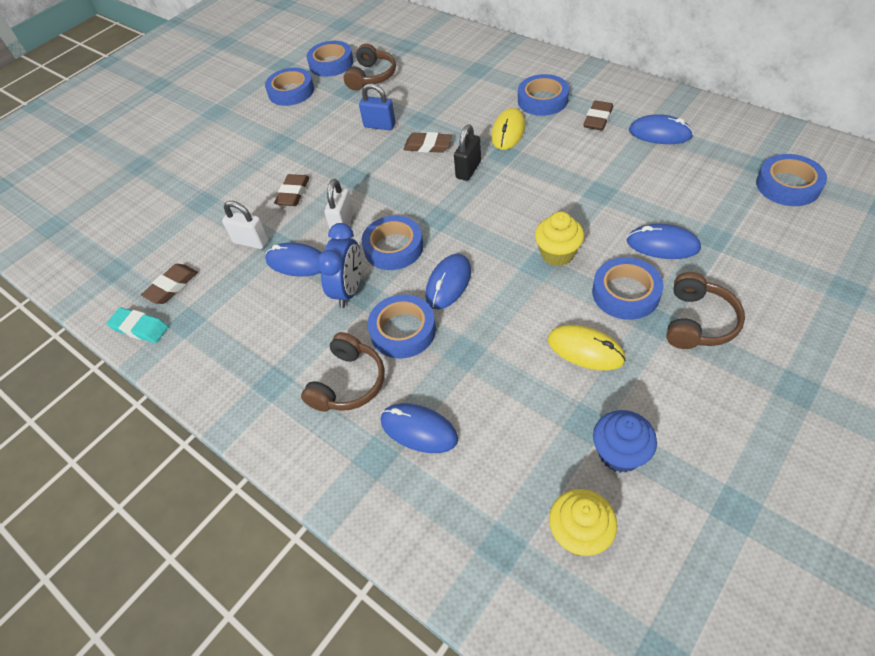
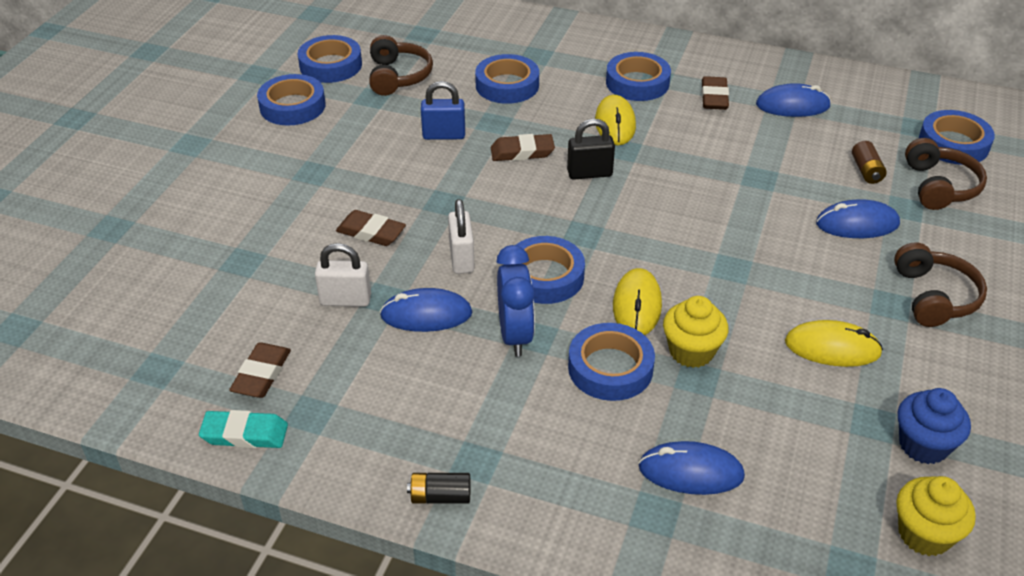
camera: 25 degrees left, 10 degrees down
(235, 405) = (440, 497): none -> black battery
(293, 193) = (371, 232): brown eraser -> brown eraser turned 60 degrees counterclockwise
(348, 383) = (575, 440): brown headphones -> brown headphones (939, 186)
(448, 283) = (637, 305): blue mouse -> yellow mouse
(468, 170) = (589, 173): black padlock -> black padlock turned 75 degrees clockwise
(557, 254) = (747, 252): yellow cupcake -> yellow cupcake (691, 351)
(625, 293) = (844, 281): blue tape -> blue tape (507, 85)
(695, 199) = (866, 171): none -> brown battery

